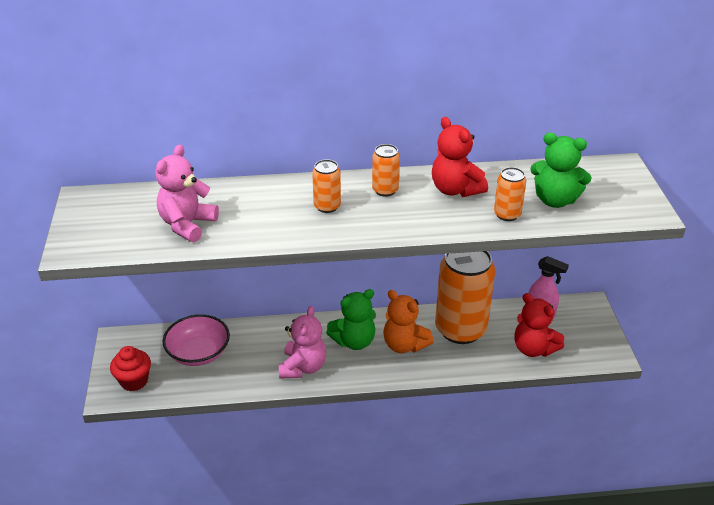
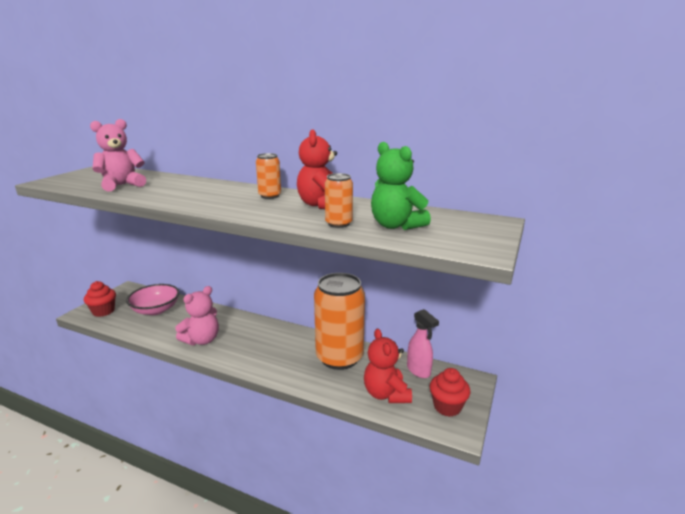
camera: 30 degrees right, 15 degrees down
(327, 206) = (216, 195): orange can -> none
(354, 341) = (254, 337): green teddy bear -> none
(404, 345) = (285, 352): orange teddy bear -> none
(589, 339) = (447, 406): none -> red cupcake

